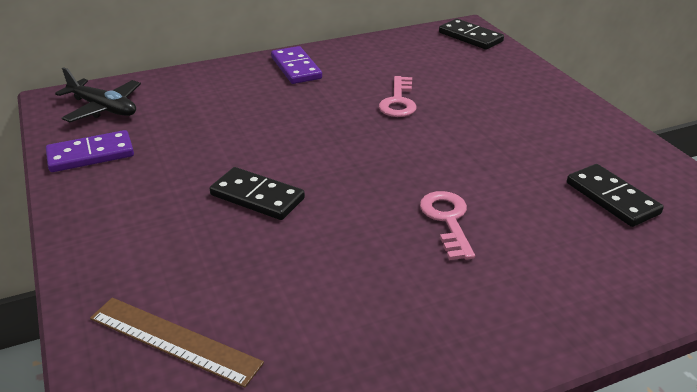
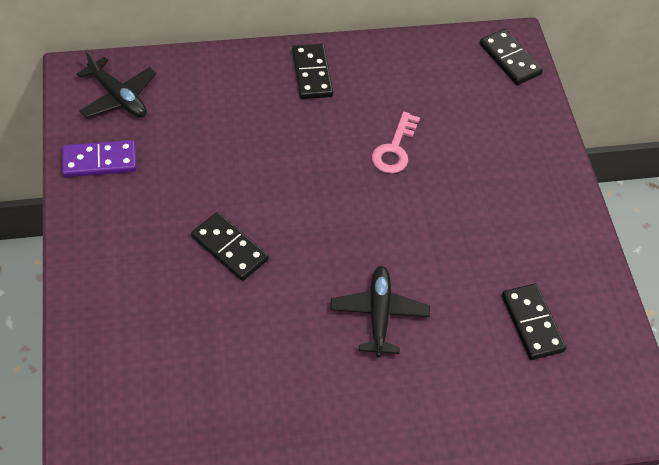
camera: 10 degrees right, 20 degrees up
(174, 340) = (135, 382): brown ruler -> none
(296, 68) = (311, 74): purple domino -> black domino
(447, 220) = (378, 314): pink key -> black plane

